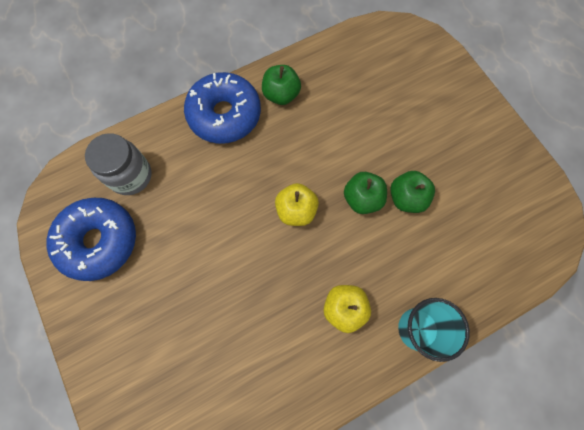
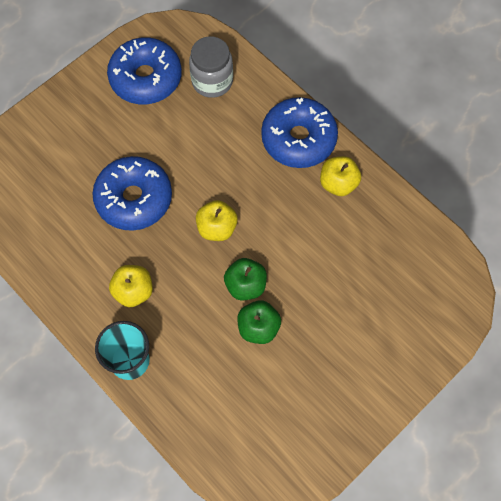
camera: 75 degrees right, 5 degrees down
(239, 285) = (134, 199): none -> blue donut
(281, 95) = (338, 183): green apple -> yellow apple

